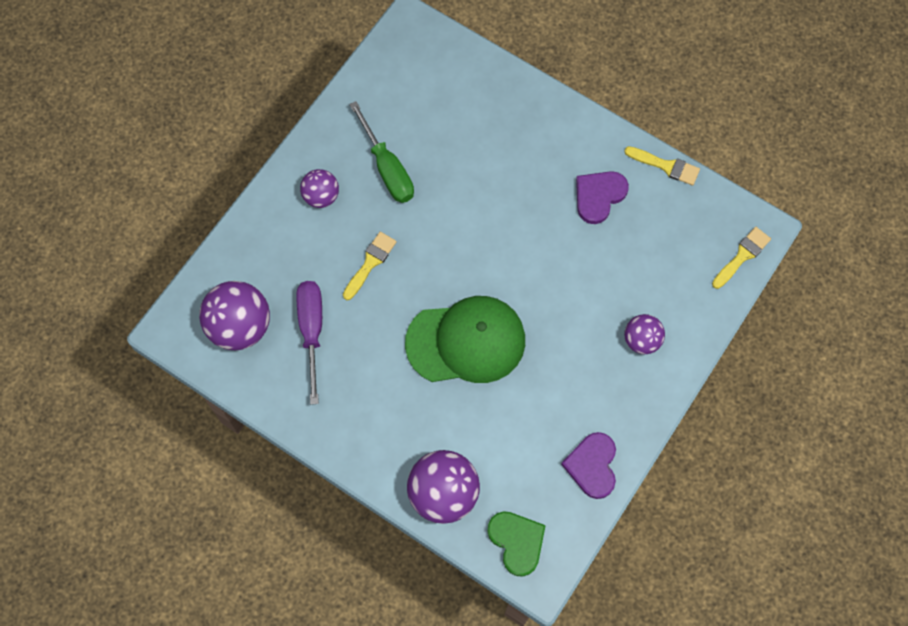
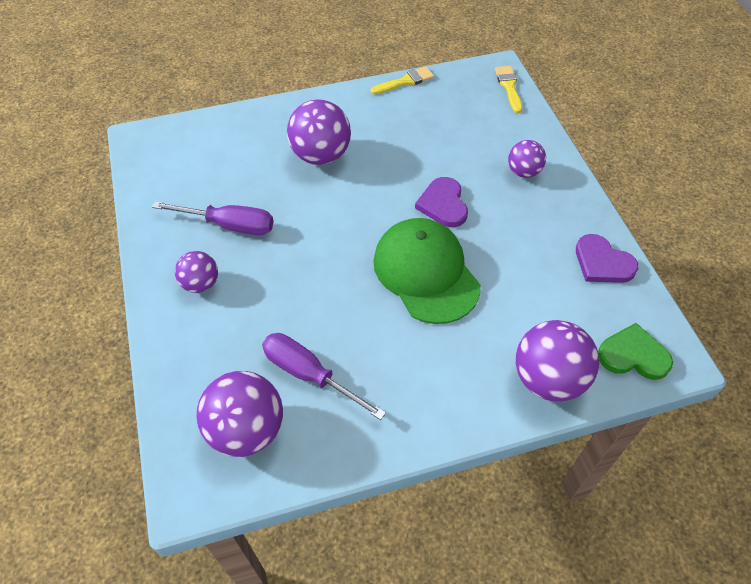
camera: 50 degrees left, 15 degrees down
(370, 263) = (294, 290): yellow brush -> none
(387, 168) = (229, 225): green screwdriver -> purple screwdriver
(466, 341) = (426, 273): green cap -> green cap turned 60 degrees counterclockwise
(515, 172) = (321, 155): none -> purple ball
(599, 196) = (390, 125): purple heart -> purple heart (443, 204)

